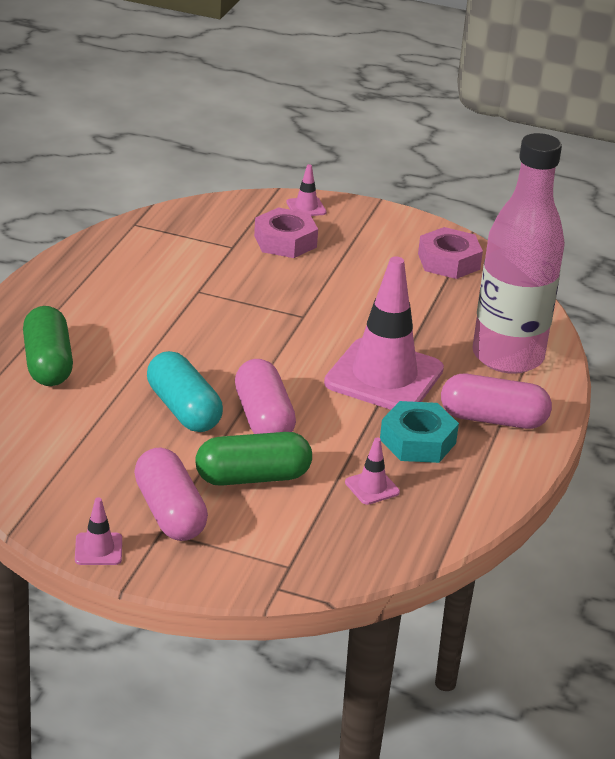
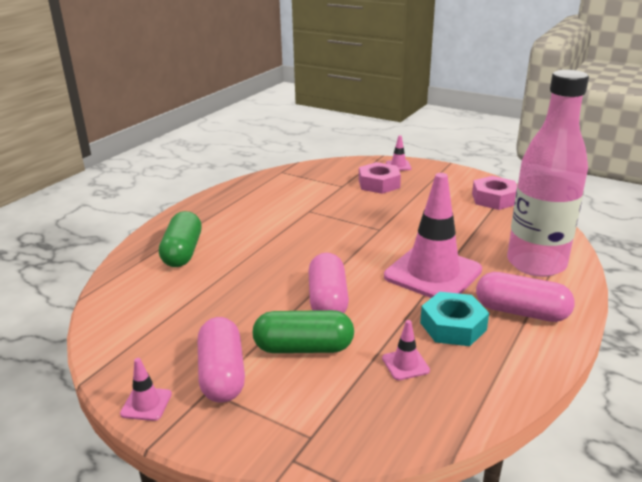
camera: 15 degrees right, 5 degrees down
(183, 409) = (267, 289): turquoise capsule -> none

